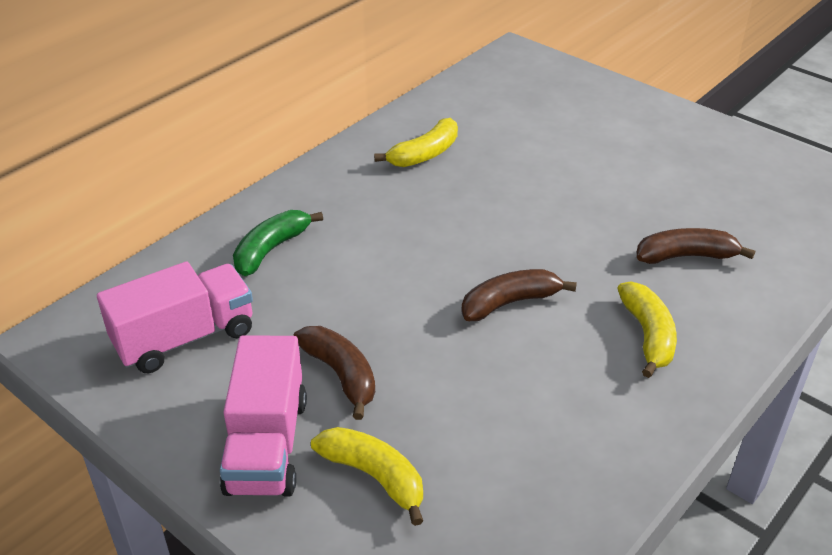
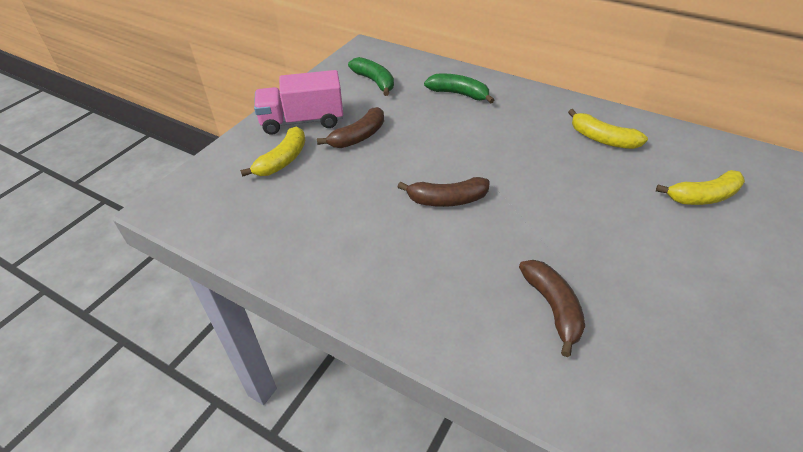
camera: 80 degrees right, 5 degrees up
(185, 338) = (374, 82): pink truck -> green banana
(510, 302) = (446, 200): brown banana -> brown banana turned 120 degrees clockwise
(648, 335) = (434, 281): yellow banana -> yellow banana (702, 197)

